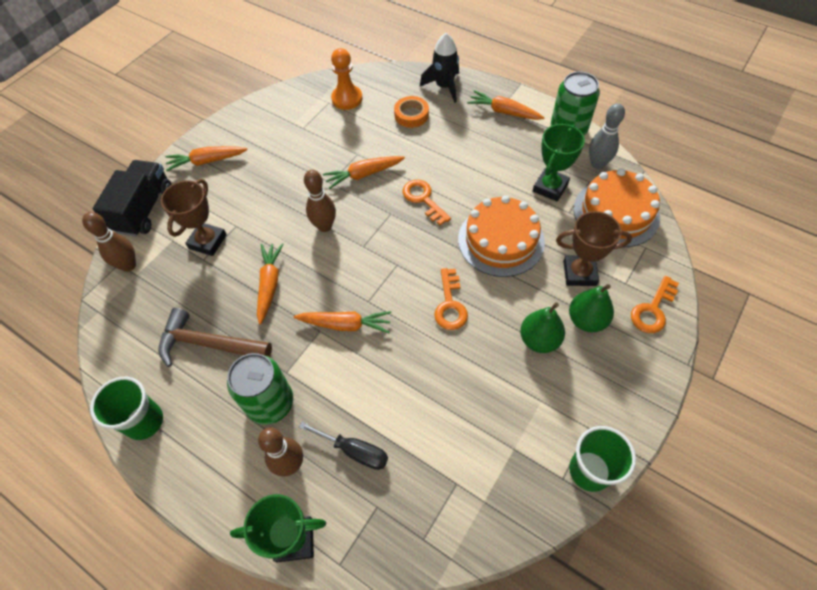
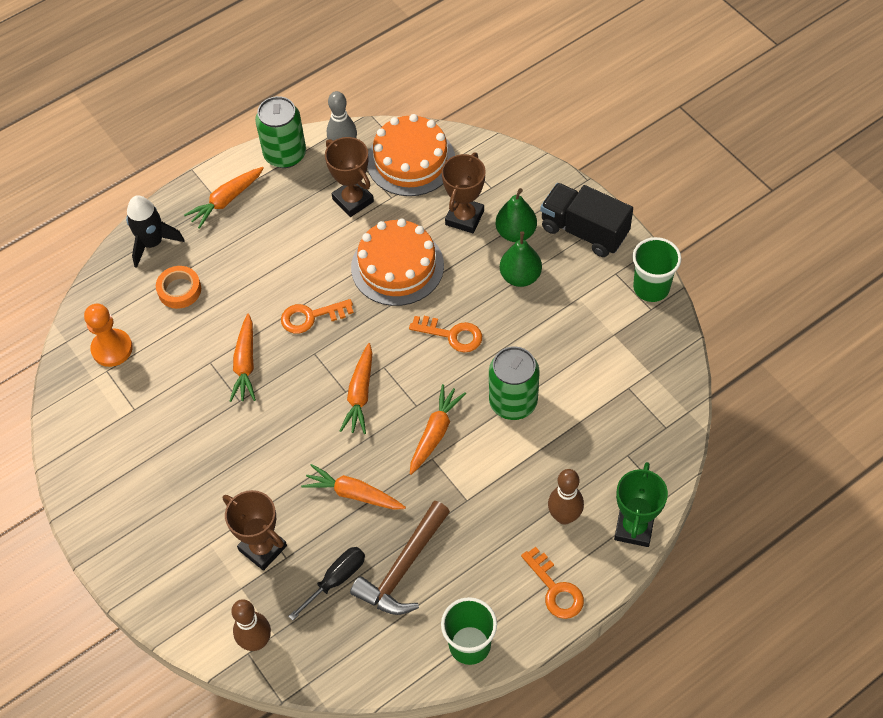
camera: 70 degrees left, 0 degrees up
(144, 209) = (175, 614): black truck -> black truck (584, 231)
(207, 161) = (132, 529): orange carrot -> orange carrot (360, 394)
(270, 403) = (495, 521): green can -> green can (513, 402)
(324, 226) = (300, 421): brown bowling pin -> none
(354, 451) = (571, 459): black screwdriver -> black screwdriver (336, 579)
(550, 187) = (353, 200): green trophy -> brown trophy
(653, 309) = (526, 180): orange key -> orange key (555, 589)

